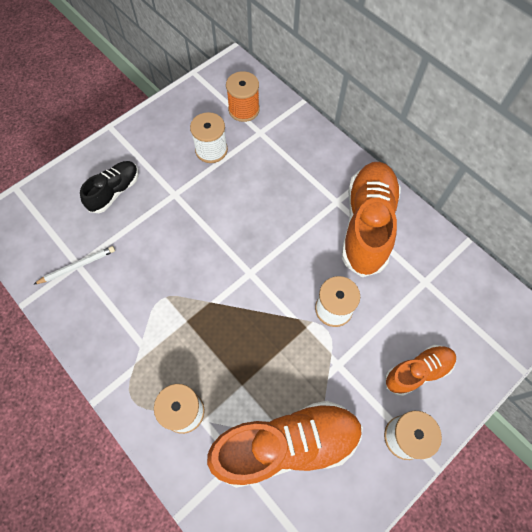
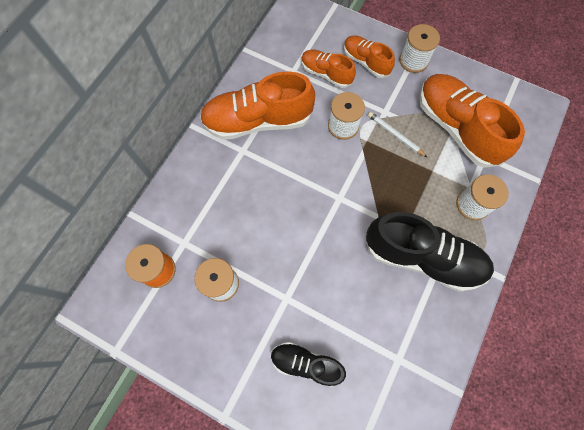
camera: 110 degrees left, 5 degrees up
(77, 266) = (400, 357): white pencil -> white pencil (395, 135)
(153, 328) = (422, 257): none -> black shoe
(411, 317) = (326, 74): none -> orange shoe

